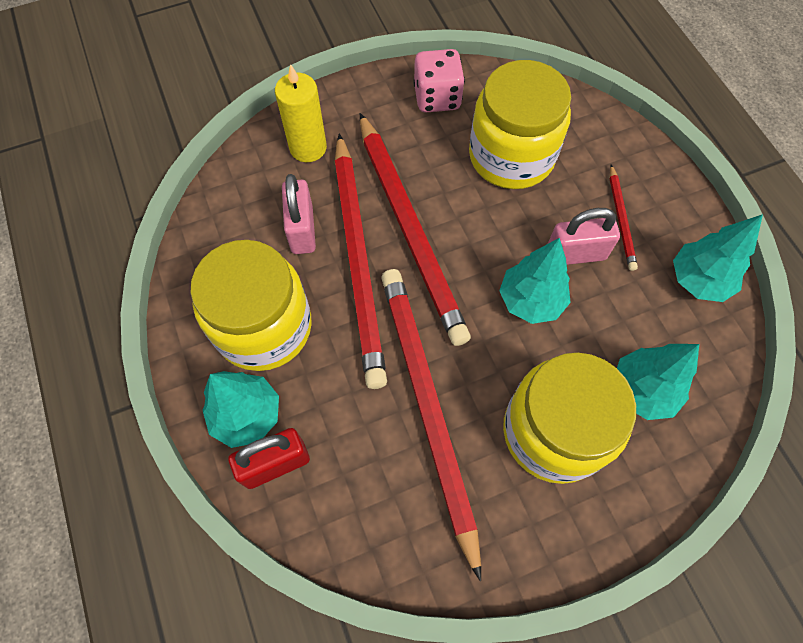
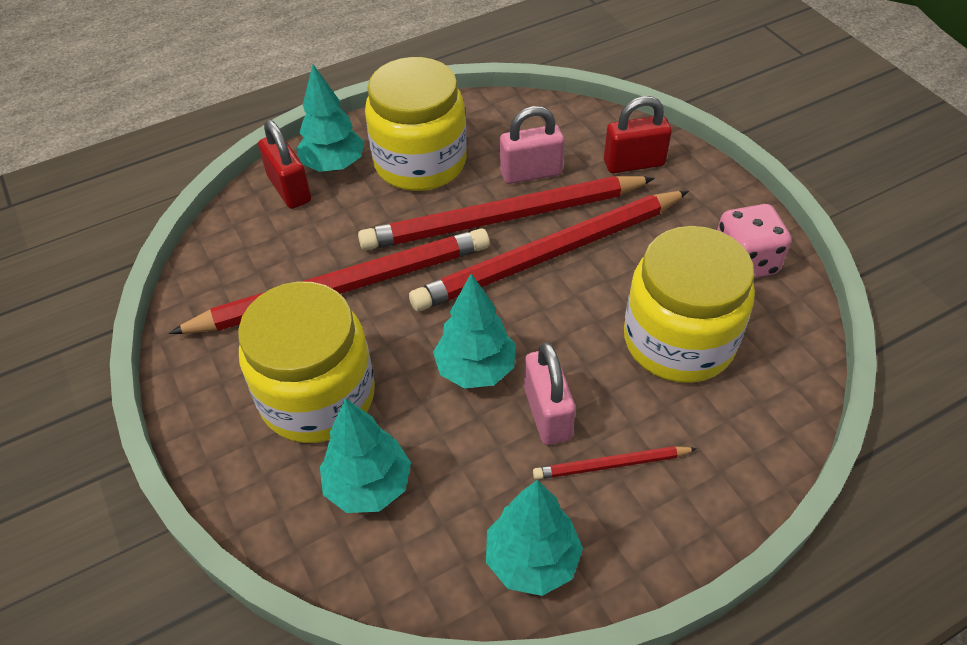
camera: 85 degrees right, 15 degrees down
(308, 148) = (634, 163): yellow candle -> red padlock

